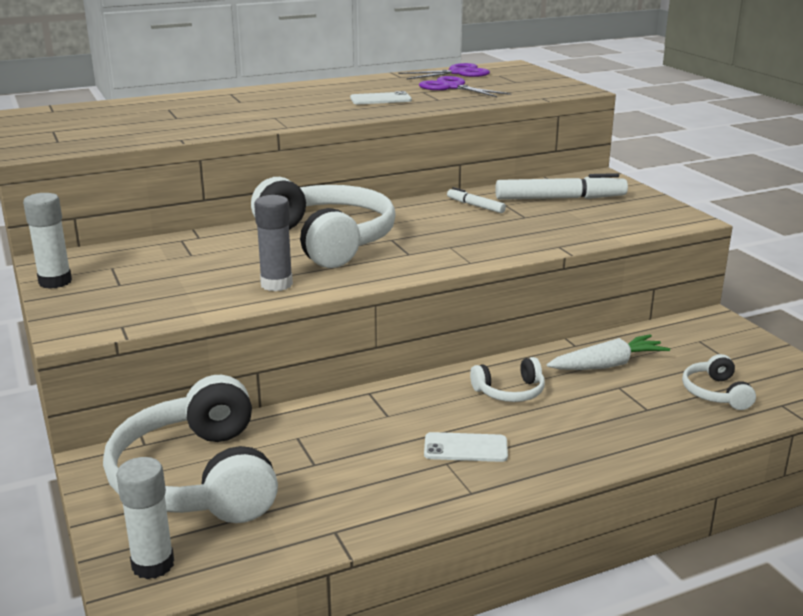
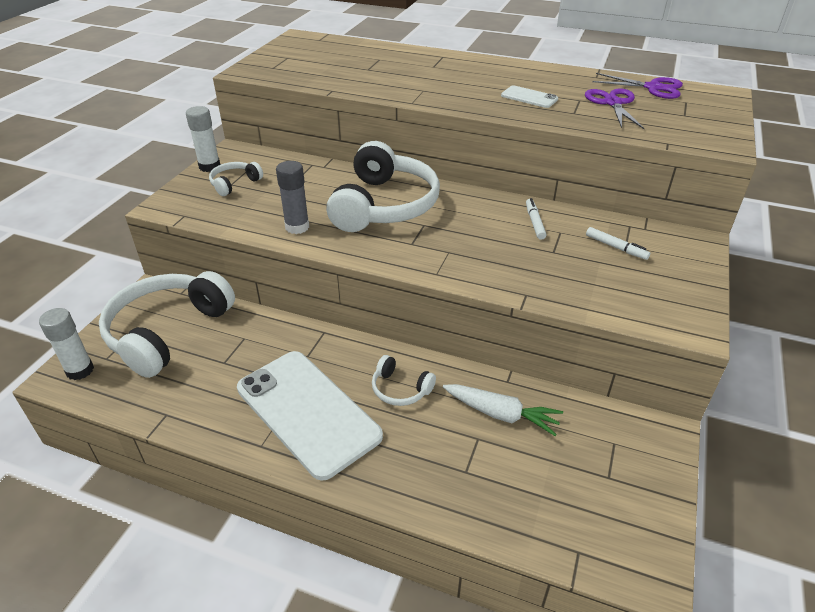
camera: 45 degrees right, 15 degrees up
(465, 448) = (308, 412): white phone -> white phone, size x2.37
(560, 198) = (616, 247): white marker -> white marker, size x0.51
(715, 393) = (541, 498): white headphones -> white headphones (235, 184)

